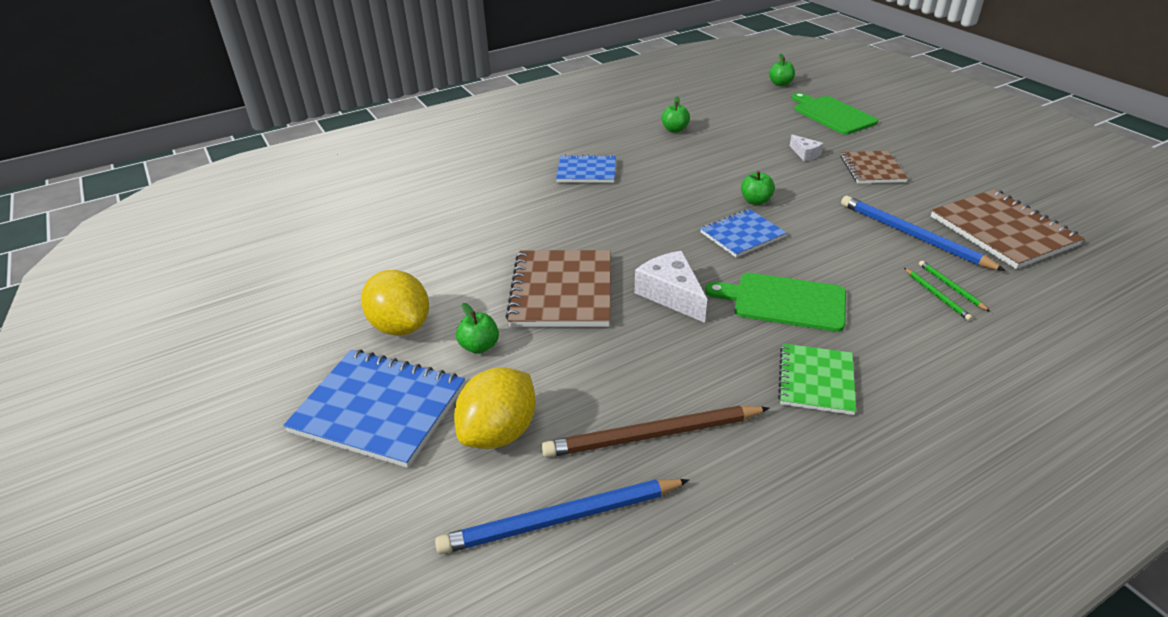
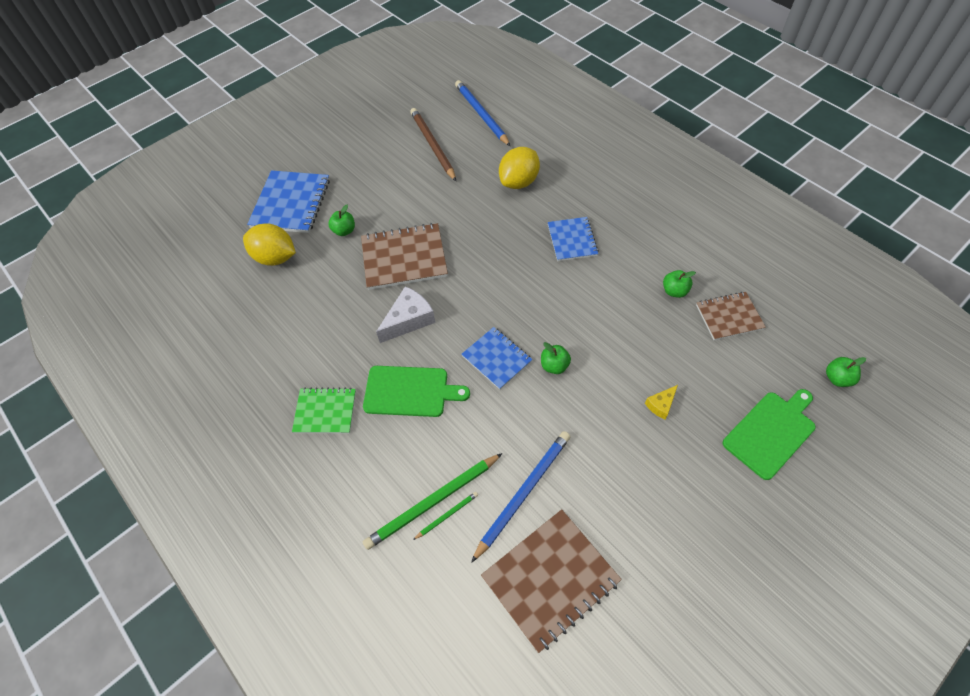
camera: 80 degrees right, 20 degrees up
(400, 326) = (359, 190): yellow lemon -> yellow lemon (519, 182)
(561, 519) = (218, 296): blue pencil -> blue pencil (481, 114)
(652, 435) = (274, 327): brown pencil -> brown pencil (432, 145)
(784, 302) = (410, 391): green cutting board -> green cutting board turned 90 degrees clockwise
(805, 154) = (661, 405): white cheese -> yellow cheese
(872, 169) = (646, 466): brown notebook -> brown notebook (729, 317)
(936, 295) = (433, 502): green pencil -> green pencil, size x2.11

